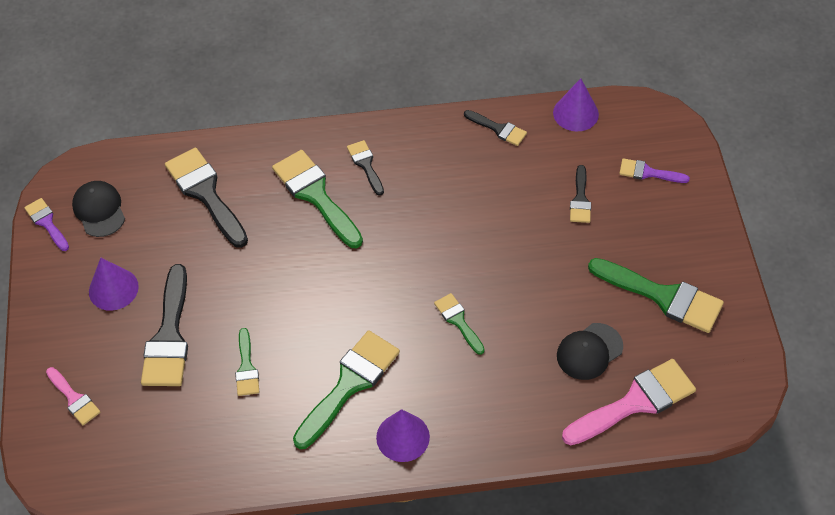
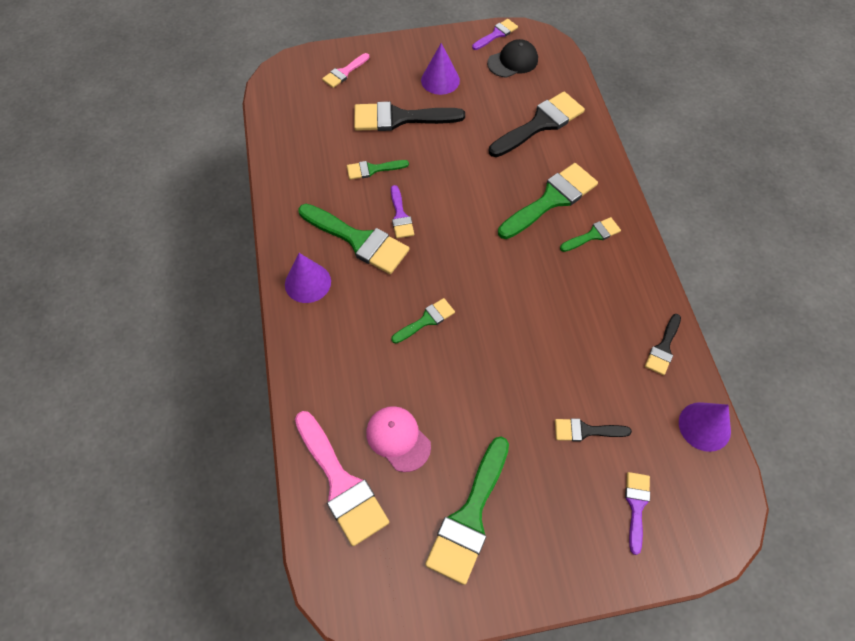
camera: 85 degrees right, 5 degrees up
(320, 340) = (400, 216): none -> purple brush
(365, 165) = (593, 235): black brush -> green brush
(589, 351) = (398, 439): black cap -> pink cap

